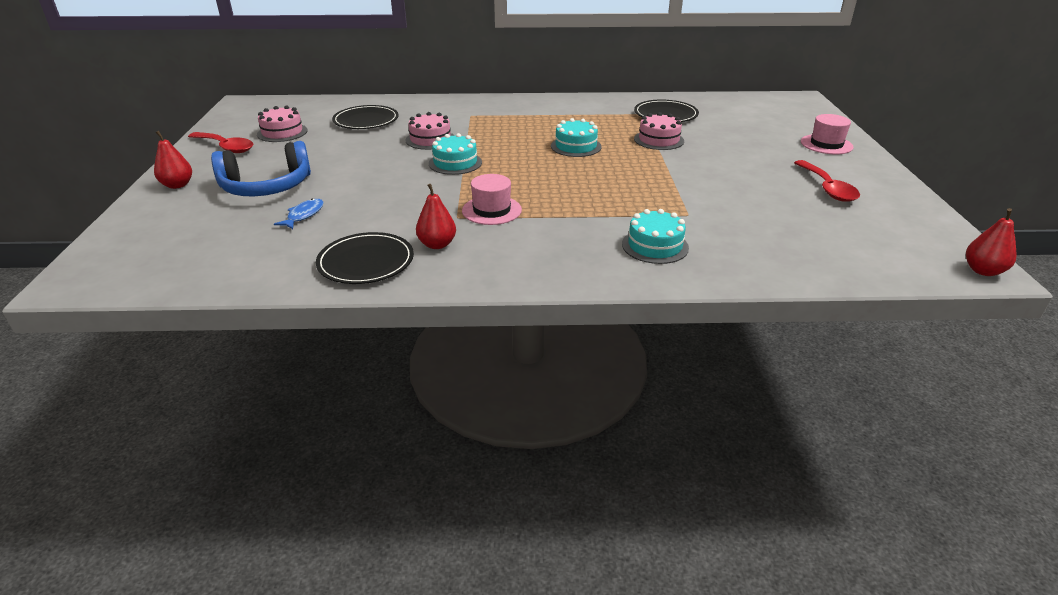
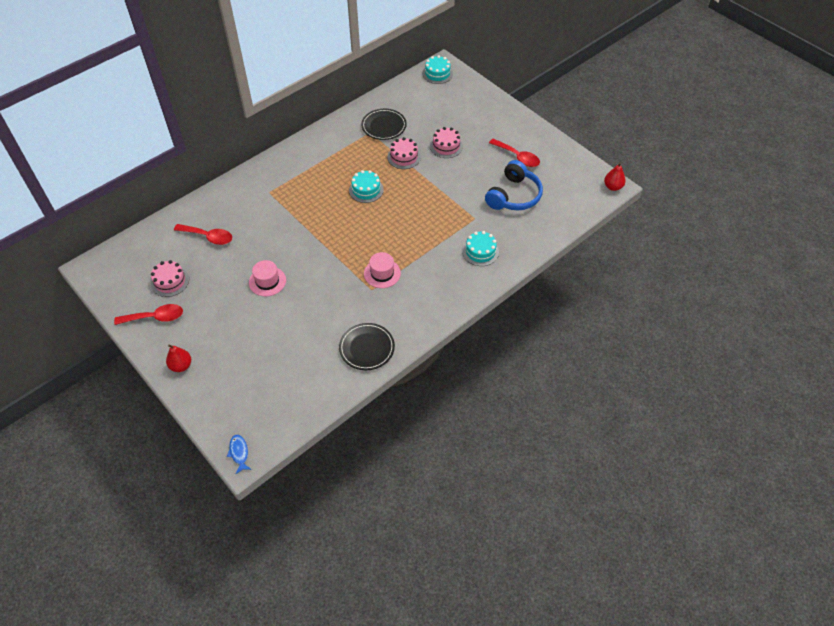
camera: 40 degrees left, 20 degrees up
(267, 187) = (237, 333): blue headphones -> blue headphones (514, 196)
(304, 215) = (291, 339): blue fish -> blue fish (239, 453)
(366, 120) = (208, 237): black plate -> red spoon
(430, 139) = (275, 232): pink cake -> pink cake (446, 146)
(437, 244) = (385, 315): red pear -> none
(455, 163) = (317, 246): turquoise cake -> turquoise cake (437, 73)
(826, 144) = (490, 113): pink hat -> pink hat (267, 281)

